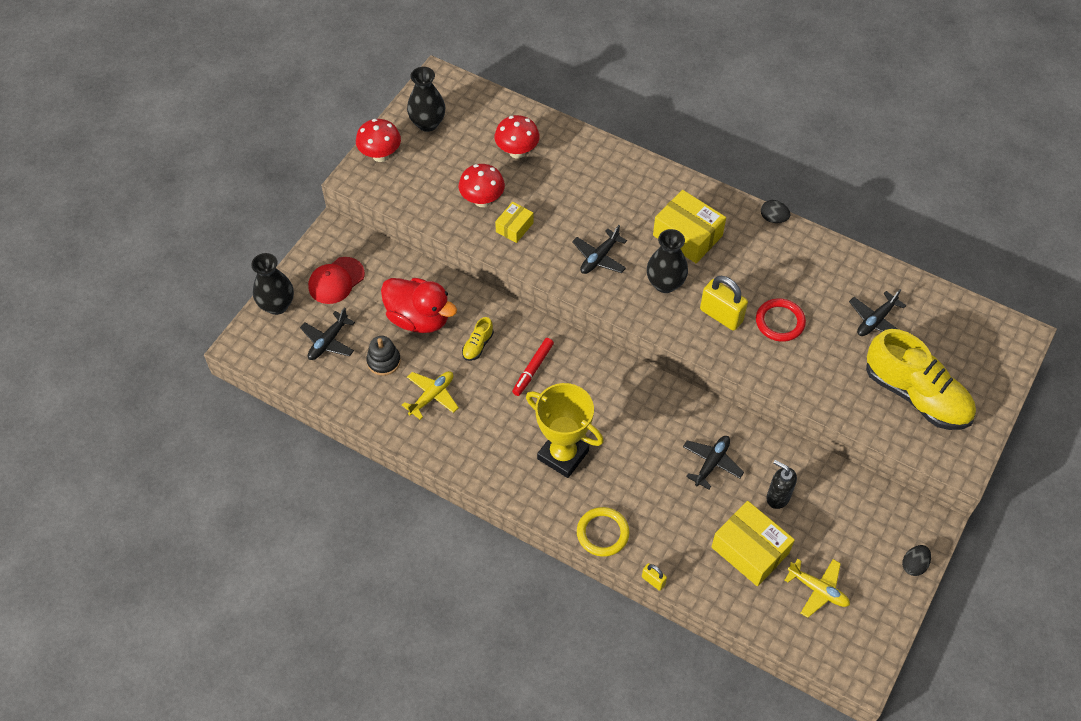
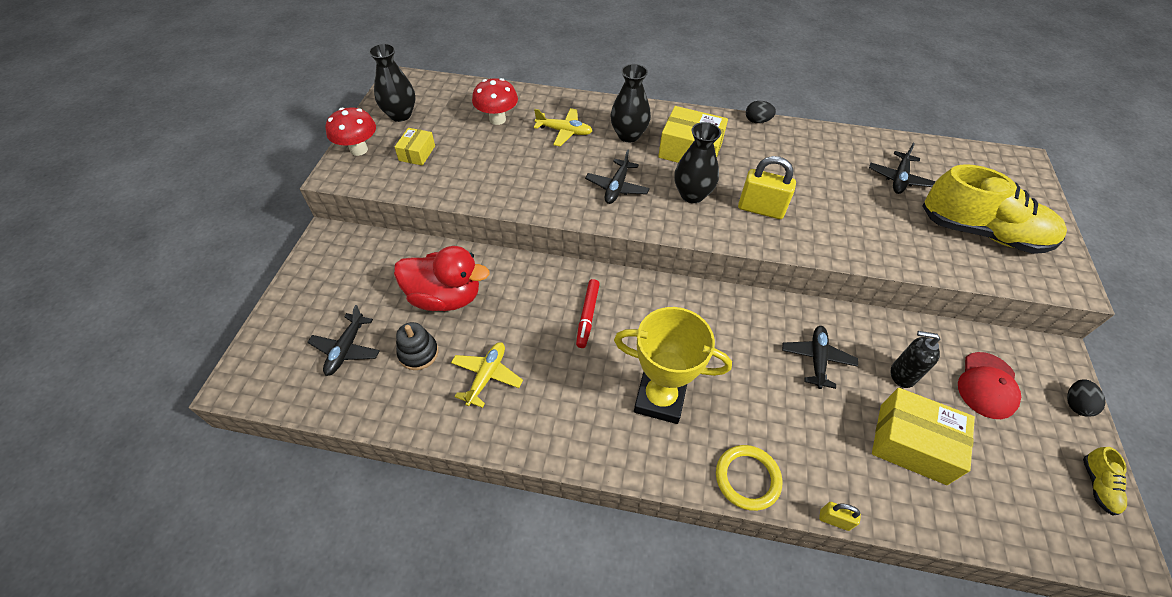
camera: 20 degrees left, 5 degrees down
(277, 305) = (275, 326): black vase -> black vase (628, 135)
(336, 280) = (341, 283): red cap -> red cap (987, 385)
(478, 345) = (519, 307): yellow shoe -> yellow shoe (1097, 485)
(482, 200) = (478, 165): red mushroom -> none
(514, 227) = (520, 181): yellow box -> yellow box (417, 153)
(780, 322) = (817, 201): red ring -> none
(818, 590) = (1008, 466): yellow plane -> yellow plane (564, 131)

